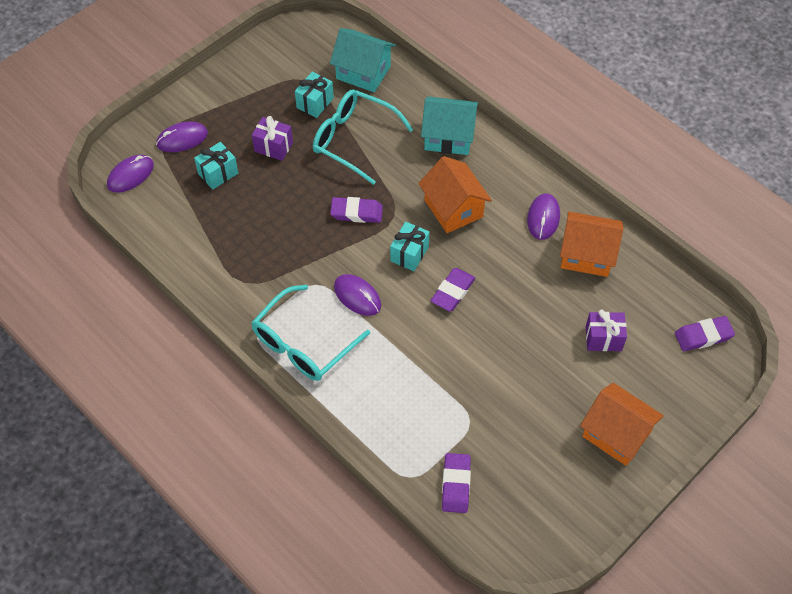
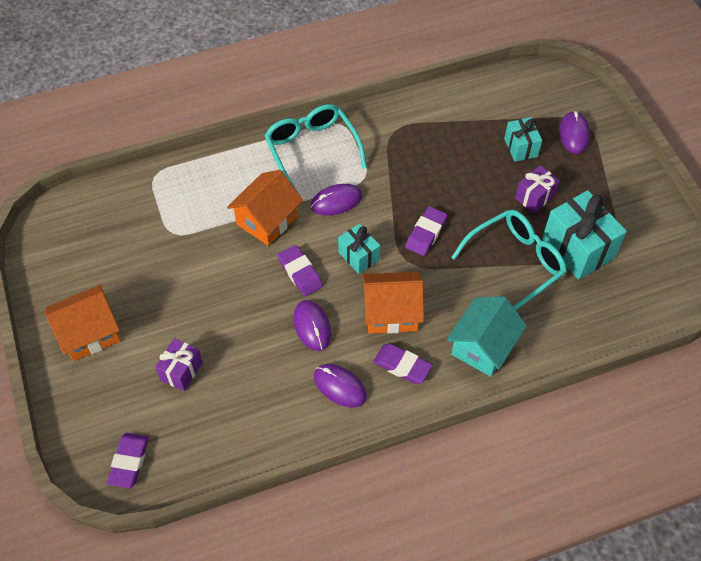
camera: 115 degrees right, 0 degrees up
(130, 175) = (546, 89): purple mouse -> purple mouse (312, 326)
(315, 103) = (577, 248): turquoise gift -> turquoise gift, size x1.76
(363, 72) = (604, 305): turquoise house -> none
(456, 484) = (128, 201): purple eraser -> purple eraser (402, 366)
(586, 255) = (276, 404): orange house -> orange house (267, 220)

